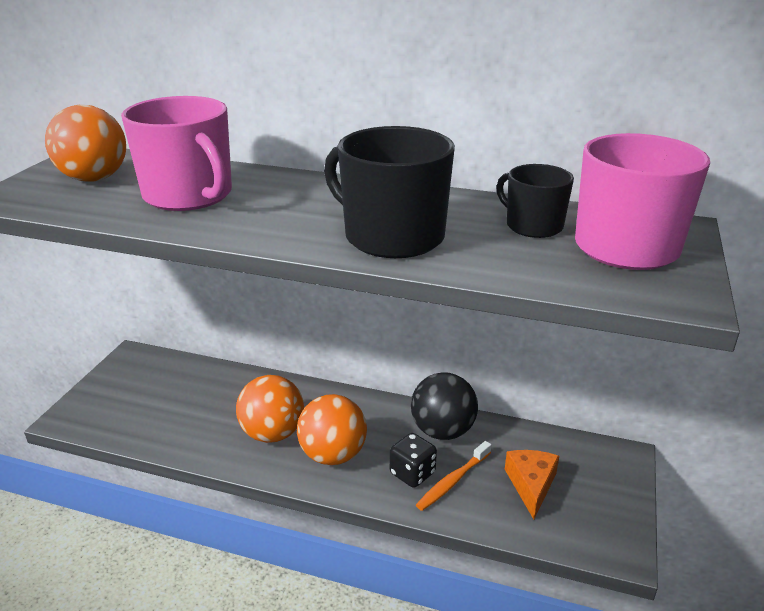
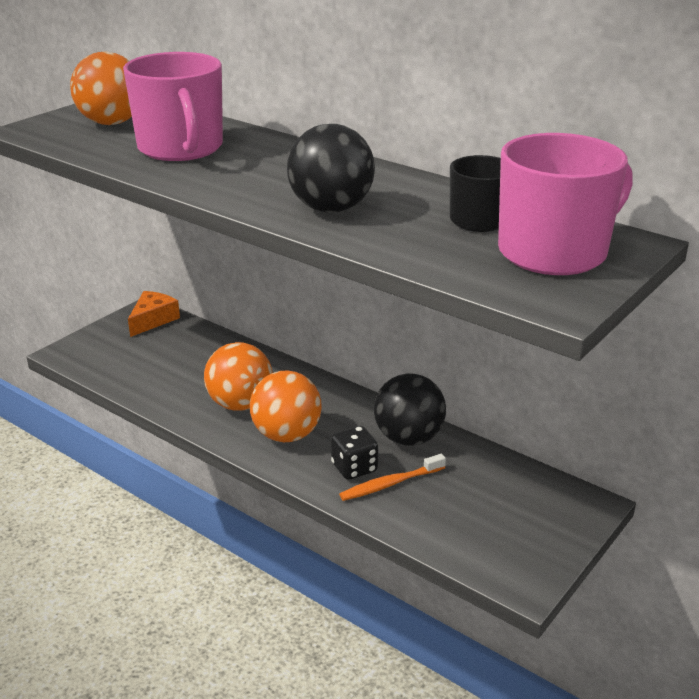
camera: 20 degrees right, 0 degrees up
(392, 236) = (331, 209): black mug -> black ball
(531, 485) = (469, 506): orange cheese -> orange cheese (153, 320)

